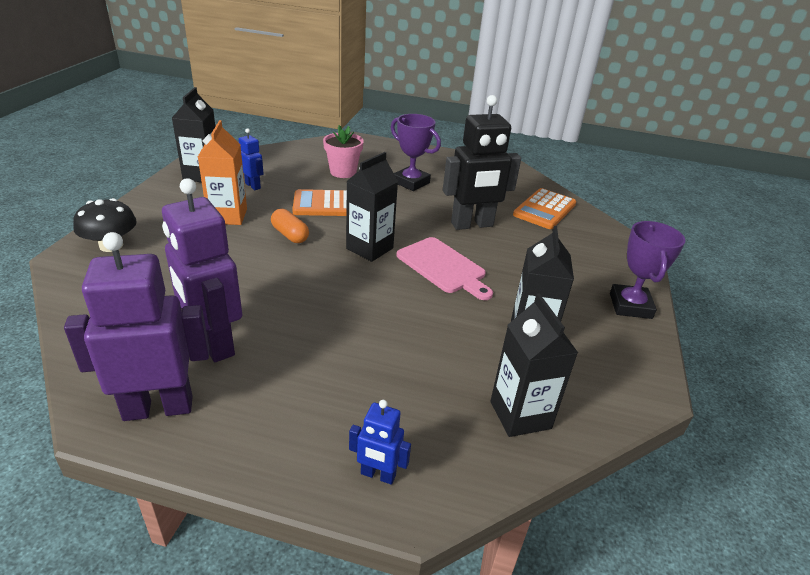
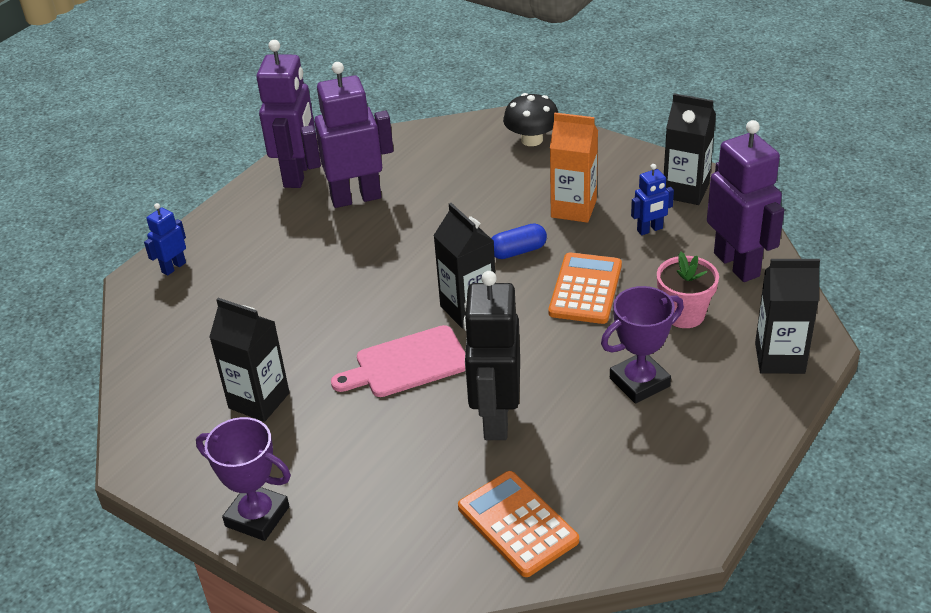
camera: 115 degrees right, 5 degrees up
(287, 158) = (737, 264): none -> purple robot
(290, 235) = (518, 251): orange capsule -> blue capsule
(520, 415) = (172, 358): black carton -> black carton (779, 358)

